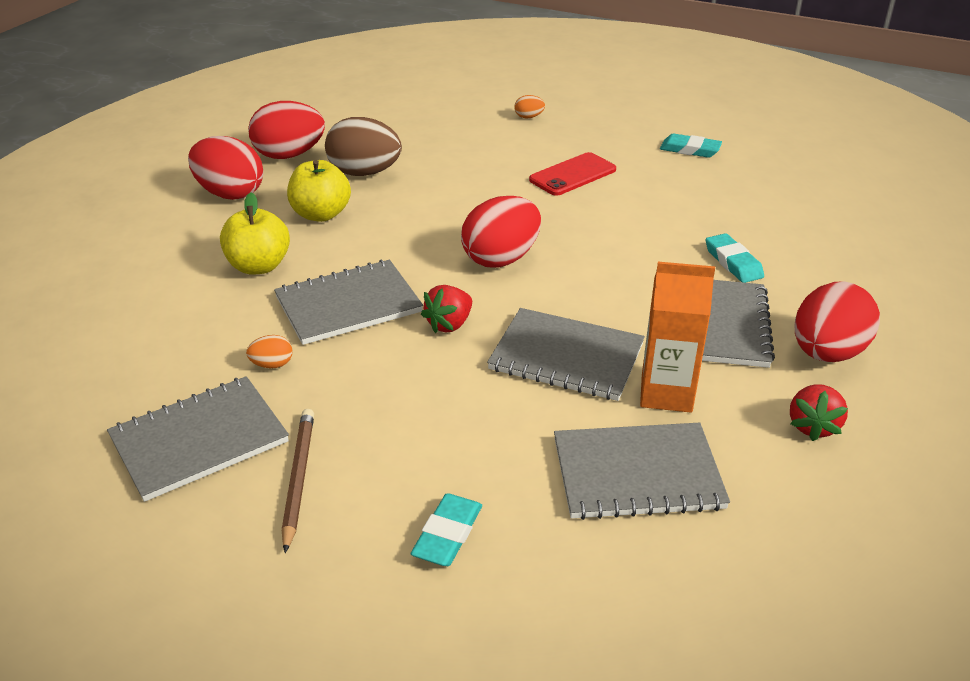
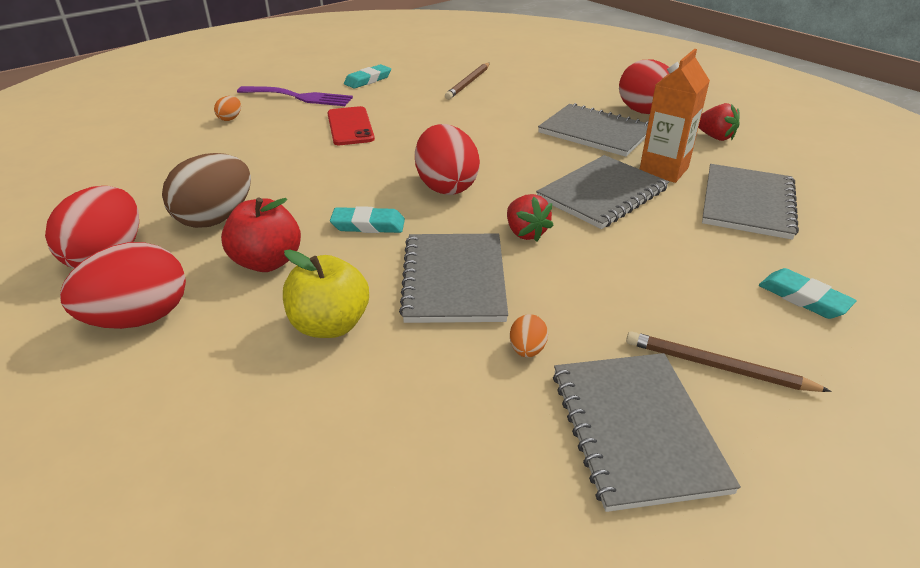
camera: 65 degrees left, 0 degrees up
(321, 214) = (267, 262): yellow apple -> red apple
(607, 131) = (300, 97): none -> purple fork
(733, 262) = (527, 108): turquoise eraser -> turquoise eraser (368, 225)
(758, 208) = (468, 83): none -> brown pencil

